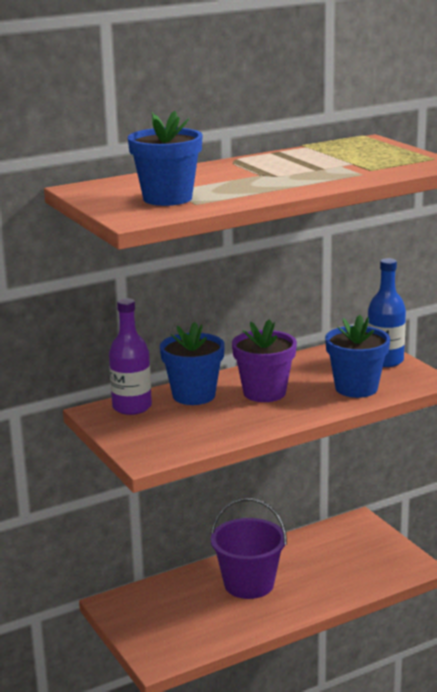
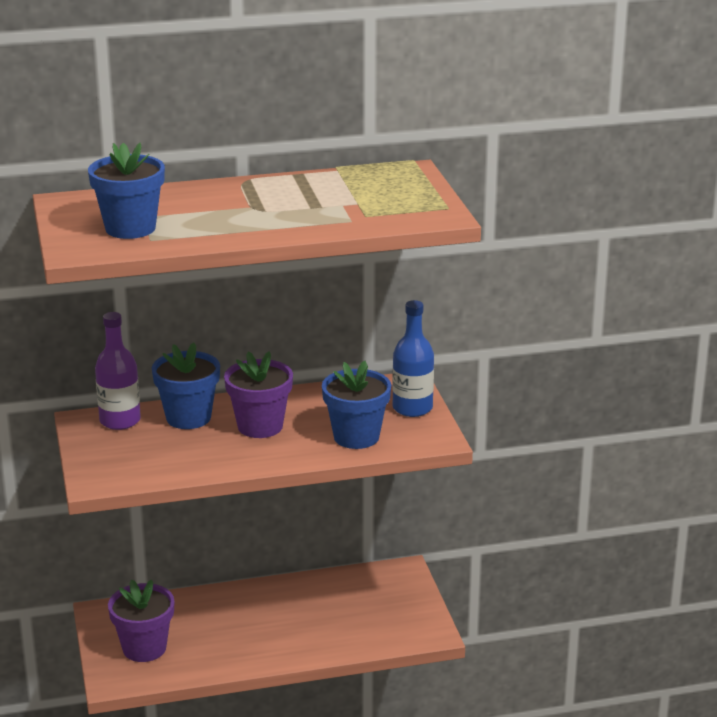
camera: 15 degrees right, 5 degrees up
(170, 627) = (144, 648): none -> purple flower pot
(249, 584) = (247, 618): purple bucket -> none

